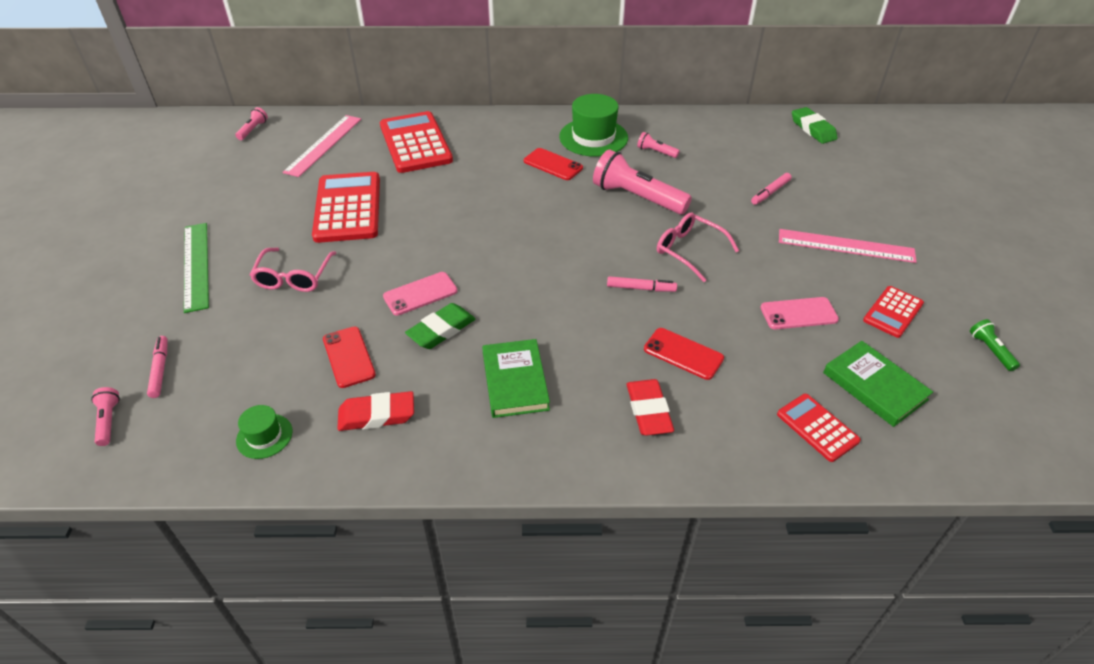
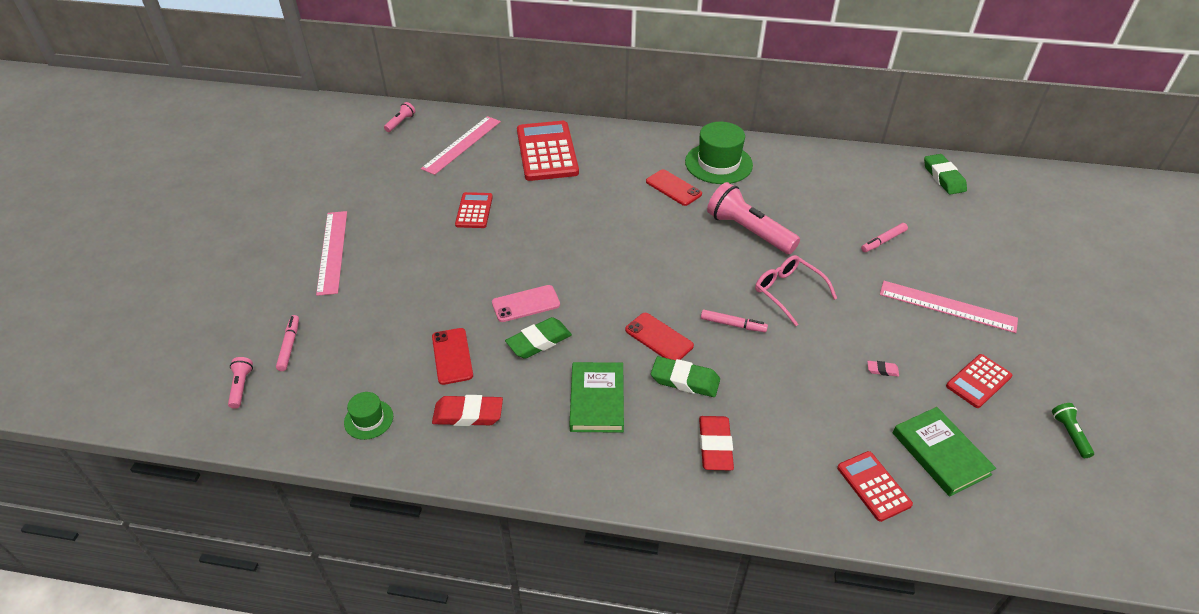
camera: 10 degrees right, 0 degrees up
(196, 266) = (332, 251): green ruler -> pink ruler
(293, 278) = (415, 274): pink glasses -> none
(348, 208) = (474, 211): red calculator -> red calculator, size x0.53
(603, 349) = (685, 380): none -> green eraser
(656, 152) = (777, 185): pink flashlight -> none
(683, 354) = (760, 395): red phone -> red phone (659, 338)
(798, 313) = (882, 370): pink phone -> pink eraser

